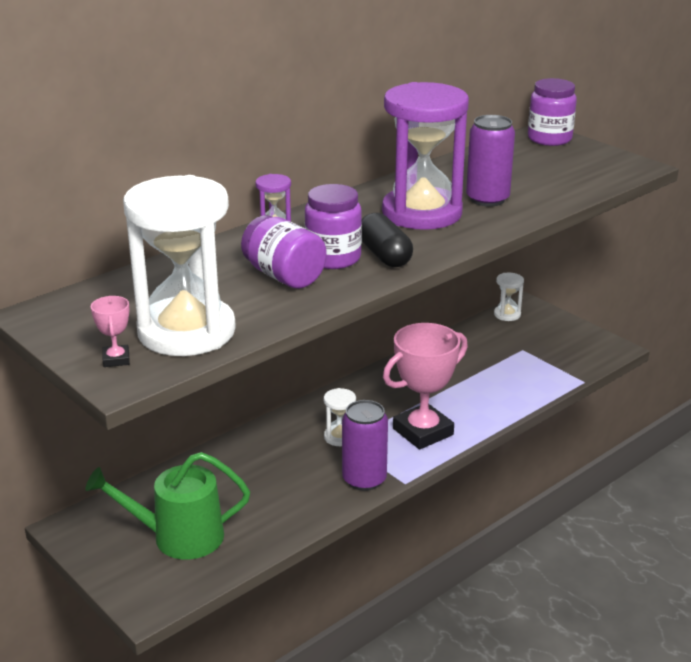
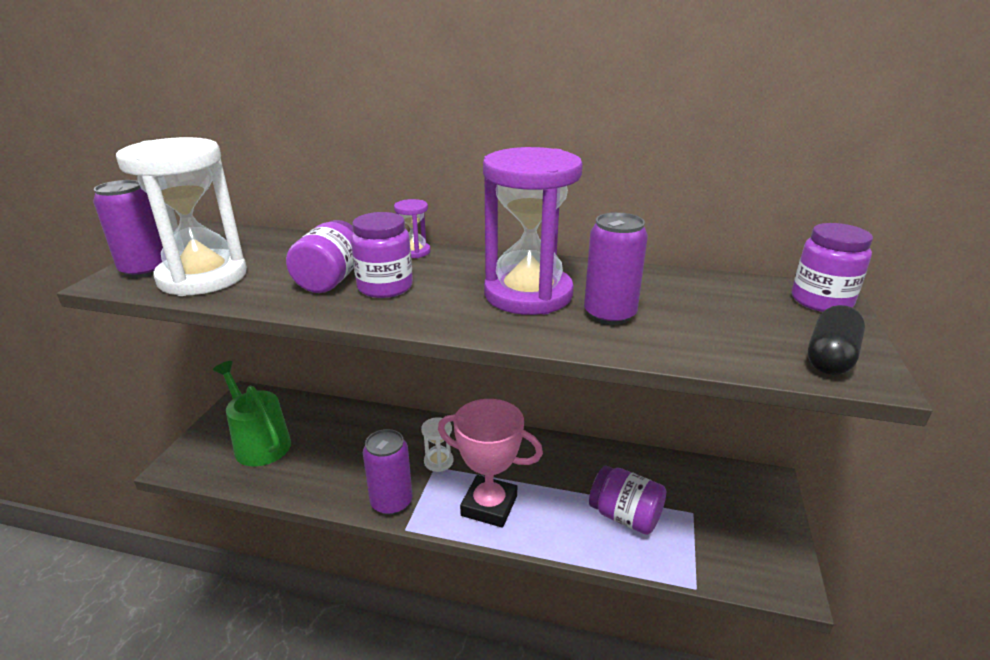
camera: 55 degrees right, 0 degrees up
(116, 359) = (144, 270): pink trophy -> purple can
(384, 255) = (416, 305): black capsule -> black capsule (830, 357)
(497, 377) = (625, 516): none -> purple jar
(507, 314) = (736, 475): white hourglass -> none

